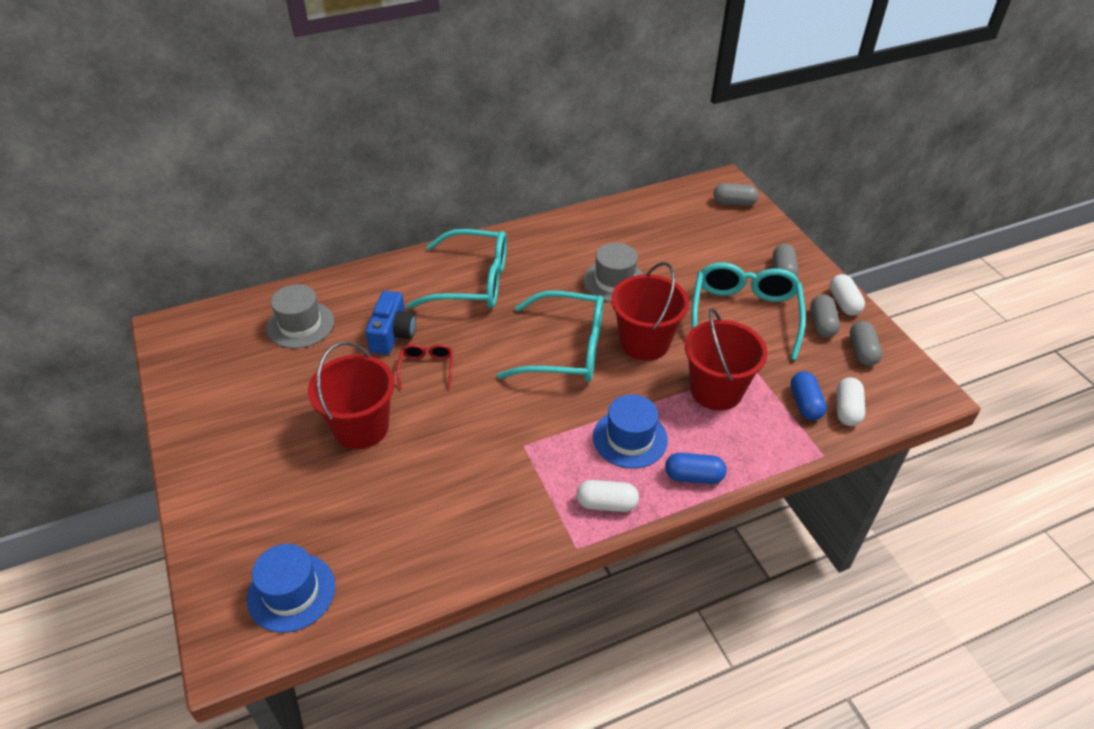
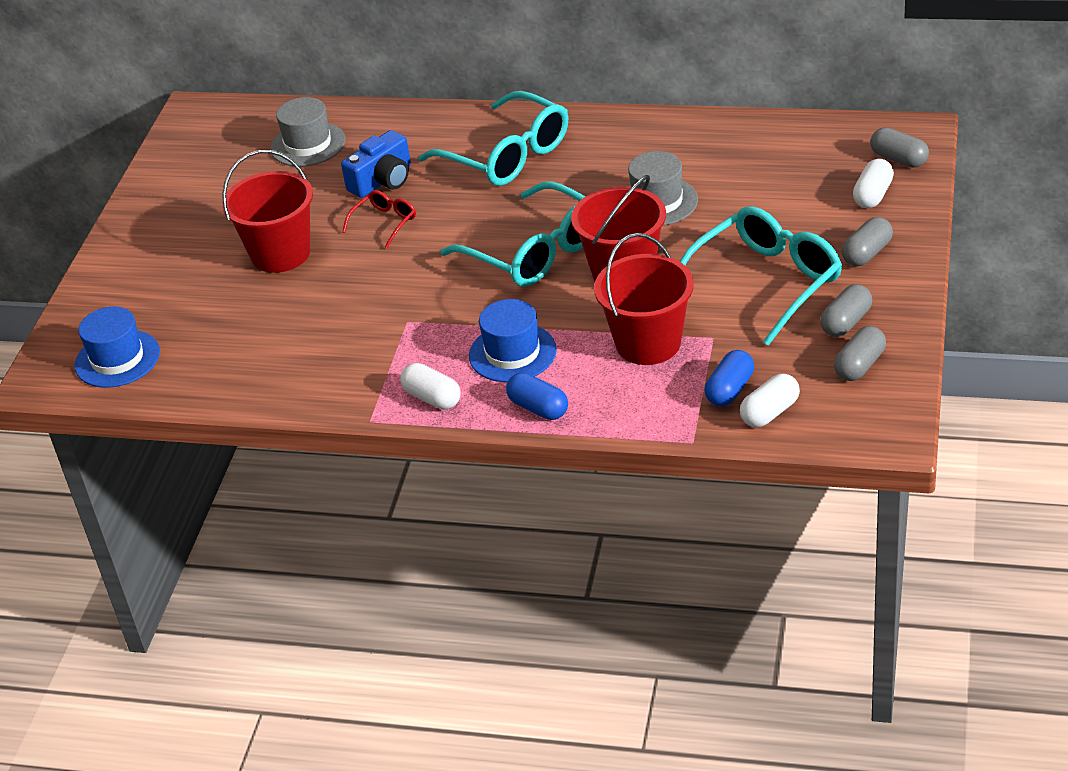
camera: 40 degrees right, 5 degrees down
(843, 303) = (901, 310): white capsule -> white capsule (872, 195)

